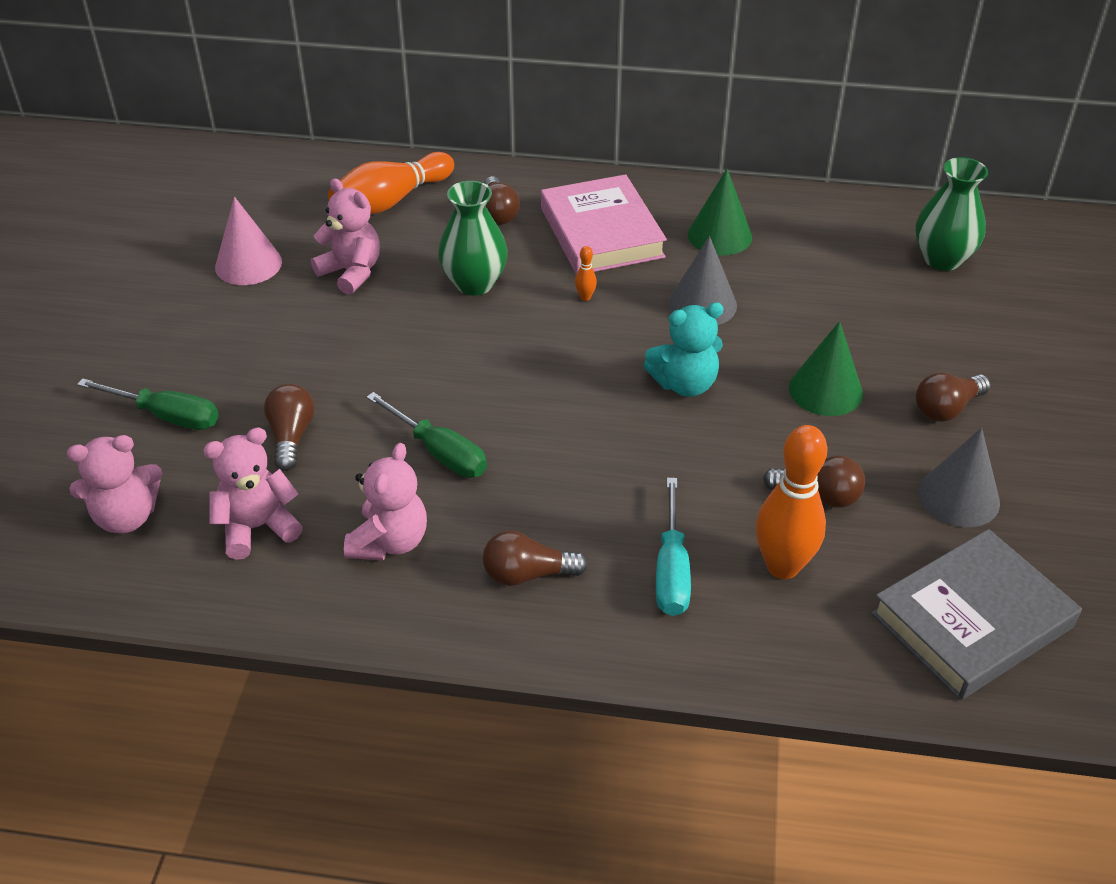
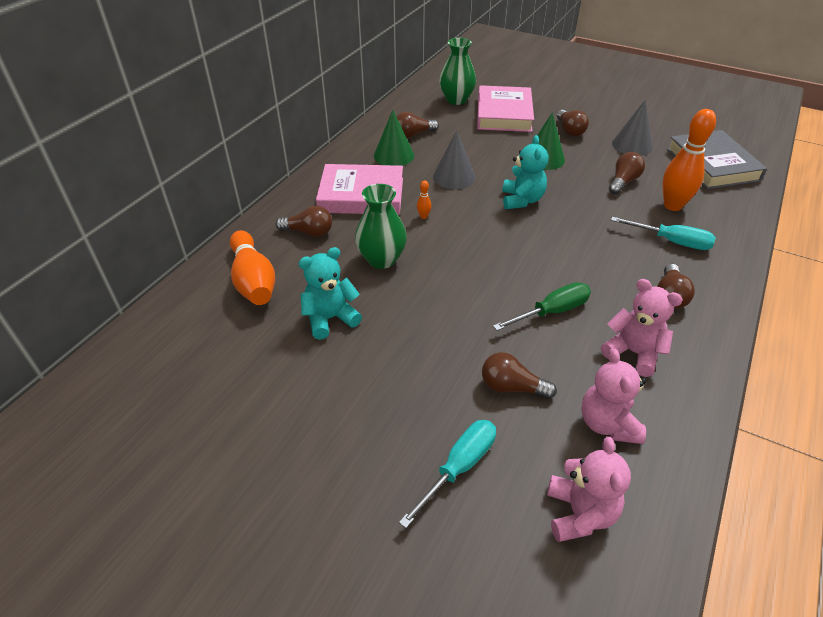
camera: 70 degrees left, 0 degrees up
(167, 416) = (459, 467): green screwdriver -> turquoise screwdriver
(248, 264) = (278, 380): pink cone -> none
(351, 272) = (330, 318): pink teddy bear -> turquoise teddy bear
(792, 240) = (413, 135): none -> brown light bulb
(940, 320) = (504, 114): none -> pink book

